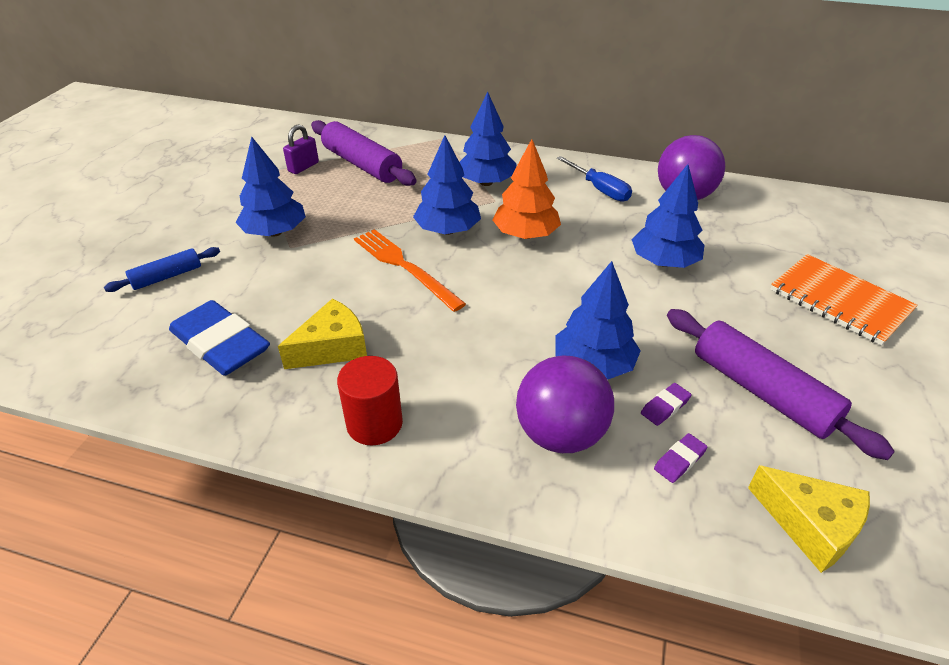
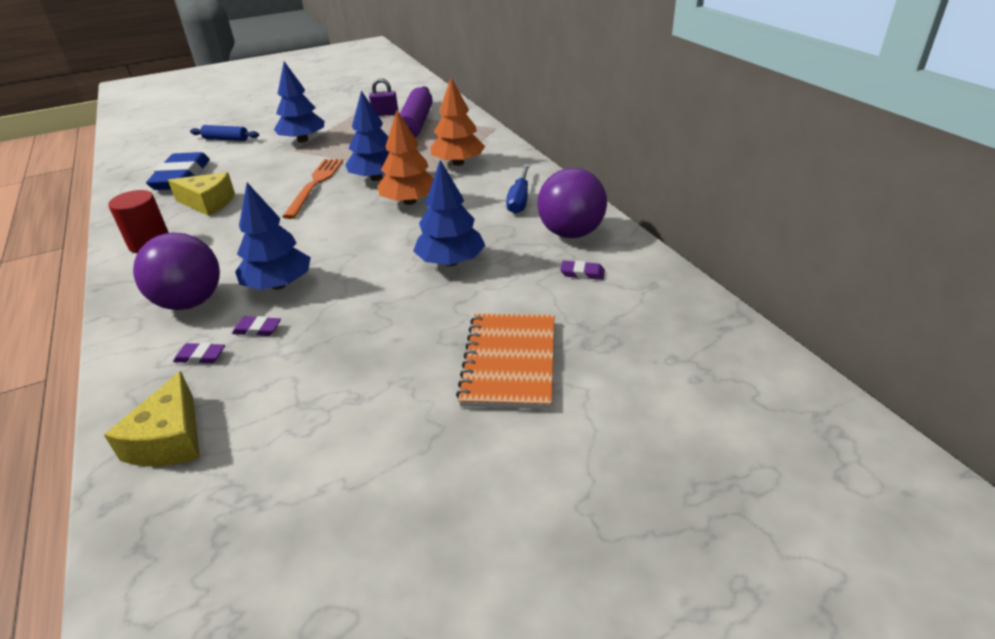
camera: 50 degrees right, 5 degrees down
(486, 182) = (458, 163): blue tree -> orange tree
(748, 219) = (582, 273): none -> purple eraser
(762, 391) = (320, 364): purple rolling pin -> none

